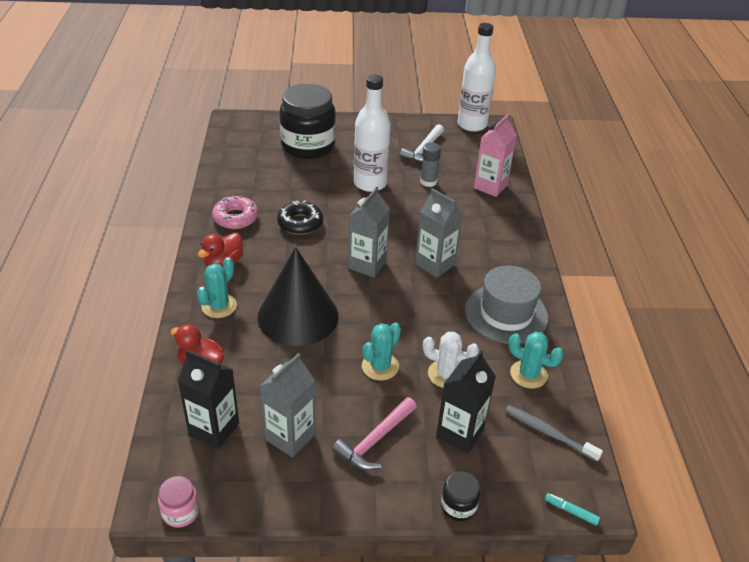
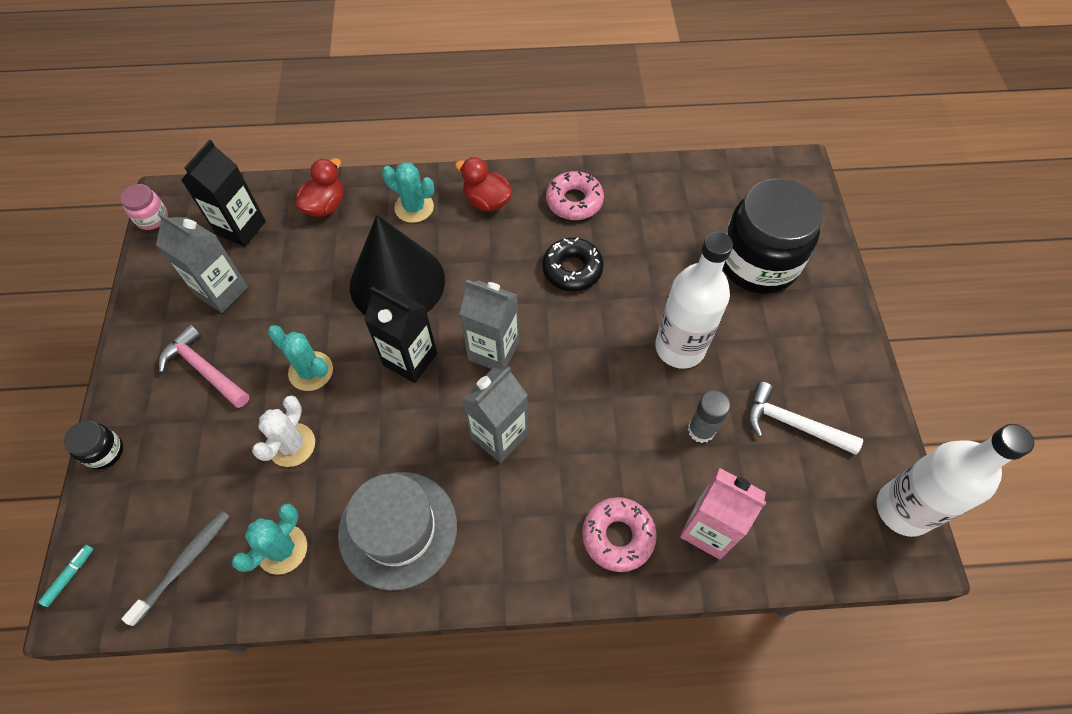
camera: 90 degrees right, 20 degrees up
(460, 433) = (200, 457): black carton -> black carton (410, 359)
(498, 219) = (618, 536): none -> pink donut

